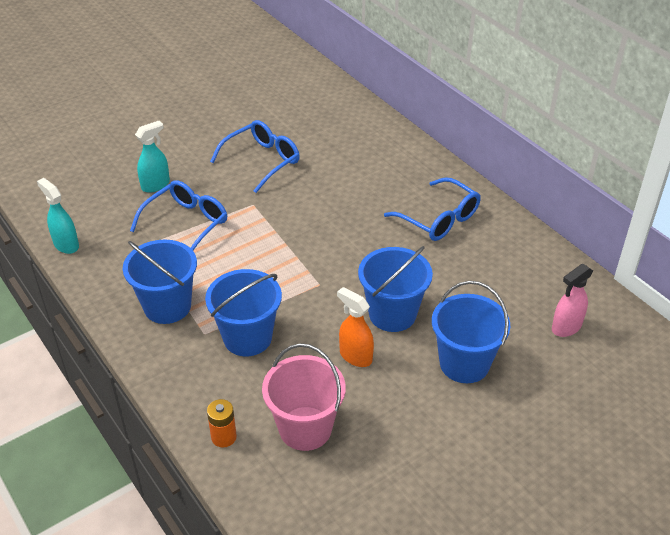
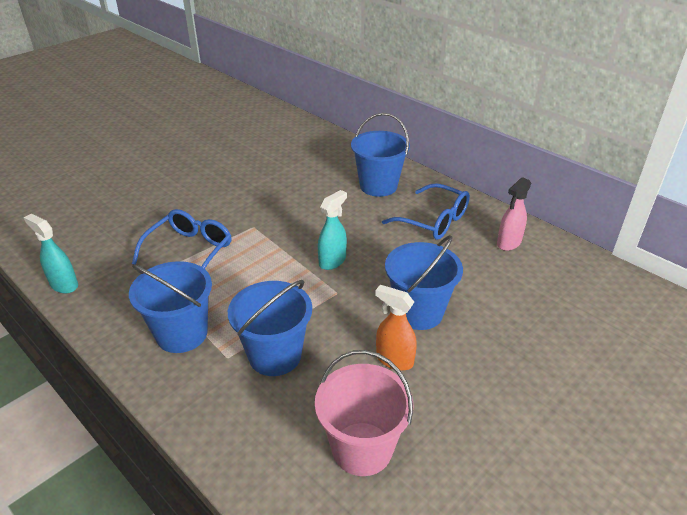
camera: 10 degrees left, 5 degrees down
(156, 185) = (153, 219): turquoise spray bottle -> turquoise spray bottle (332, 261)
(224, 437) = (271, 474): orange battery -> none
(262, 161) = (254, 189): blue glasses -> none
(464, 363) = (507, 352): blue bucket -> blue bucket (378, 186)
(566, 327) = (590, 303): pink spray bottle -> pink spray bottle (508, 243)

